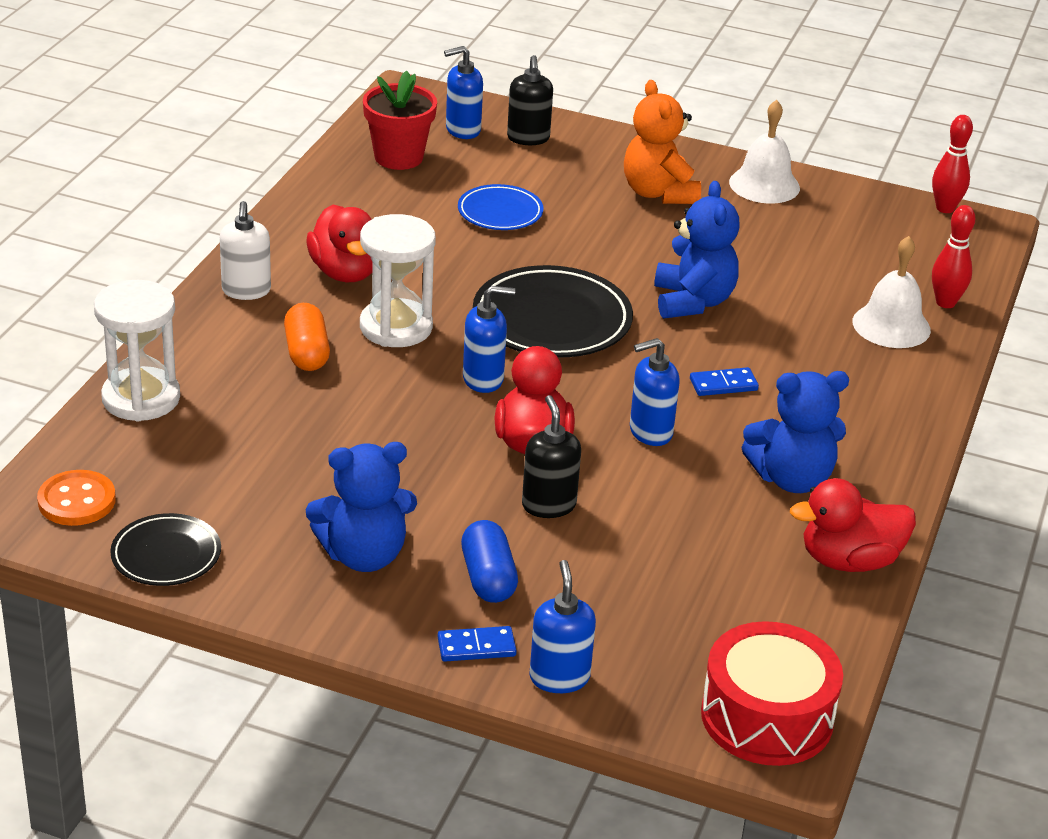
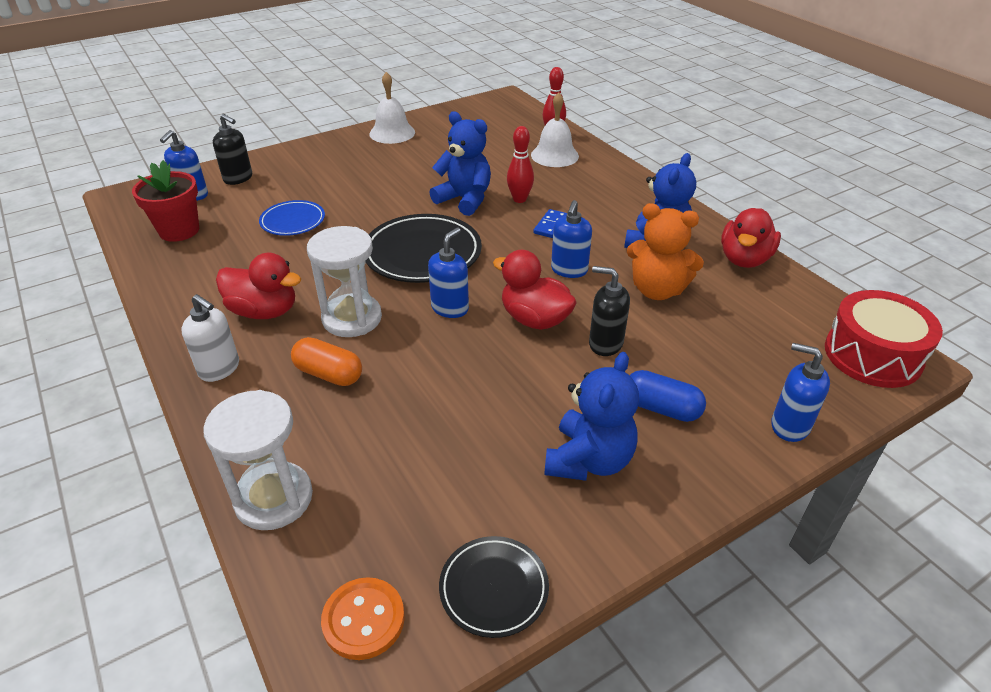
camera: 50 degrees left, 5 degrees up
(476, 647) = (733, 451): blue domino -> none
(658, 193) = (353, 164): orange teddy bear -> orange teddy bear (657, 290)
(945, 208) = (478, 100): red bowling pin -> red bowling pin (519, 199)

